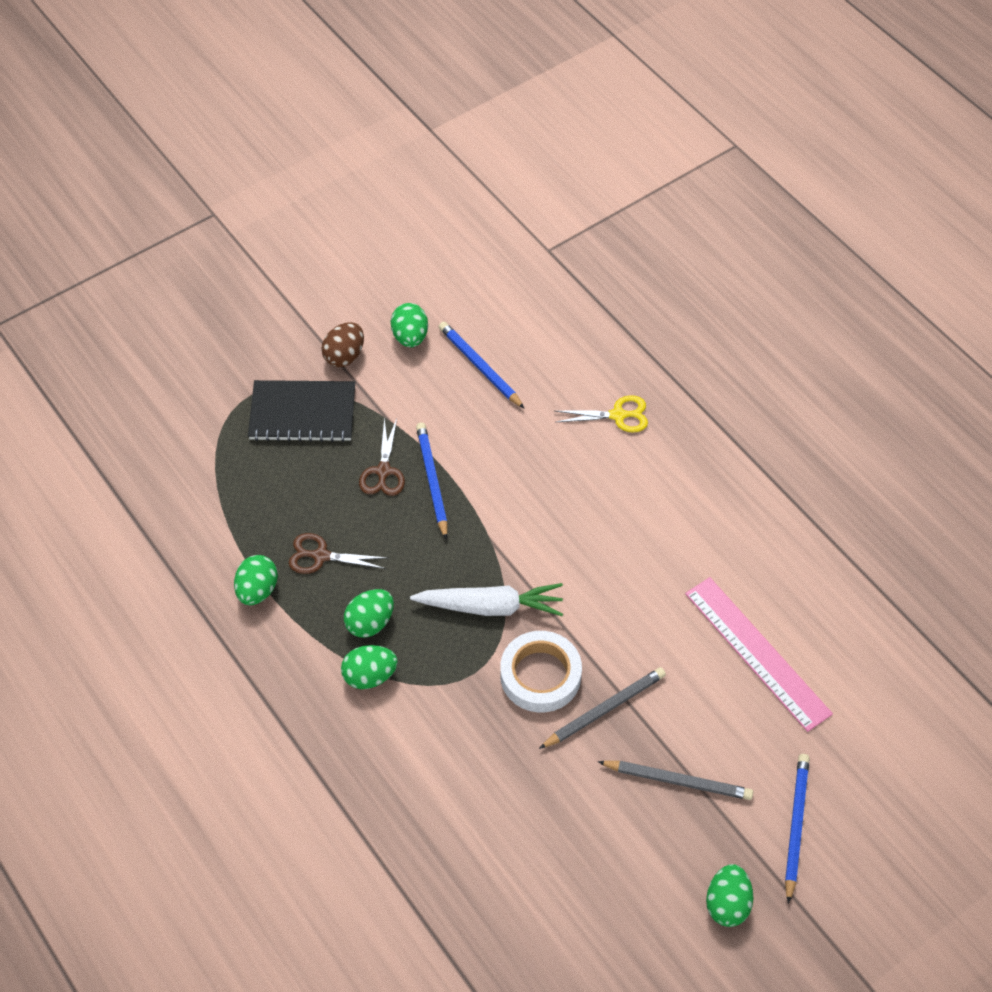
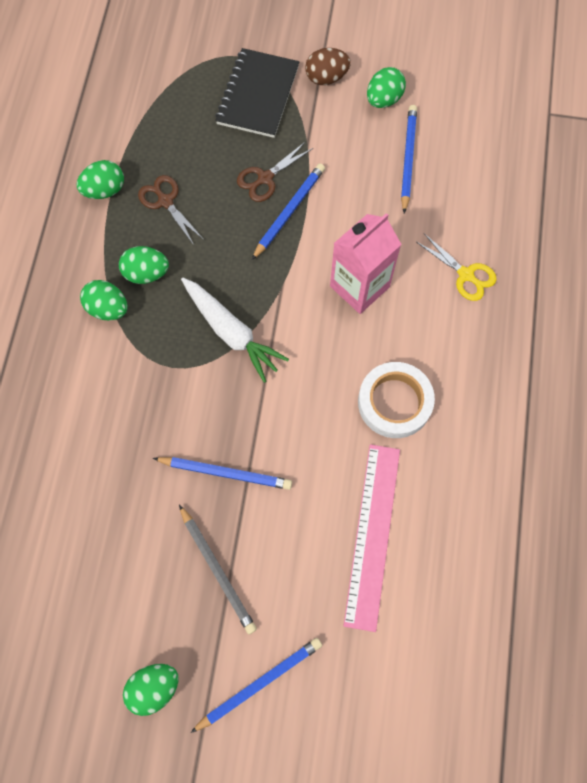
camera: 45 degrees right, 15 degrees up
(302, 413) = (258, 95): black notebook -> black notebook turned 60 degrees clockwise
(540, 675) = (211, 409): white tape -> white tape (394, 402)
(550, 489) = (359, 286): none -> pink carton
(604, 710) = (225, 473): grey pencil -> blue pencil

